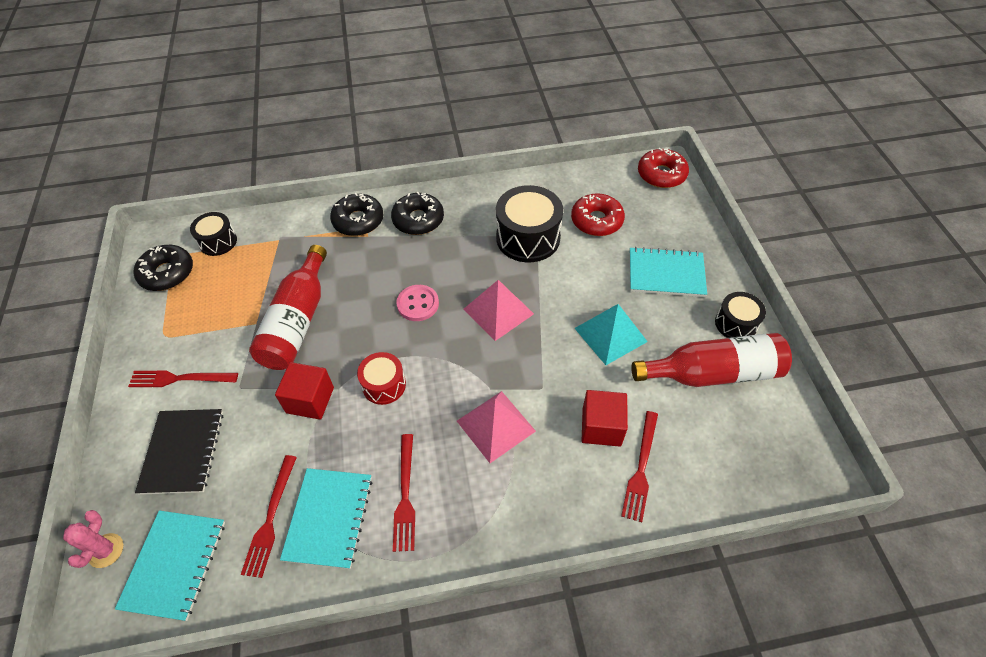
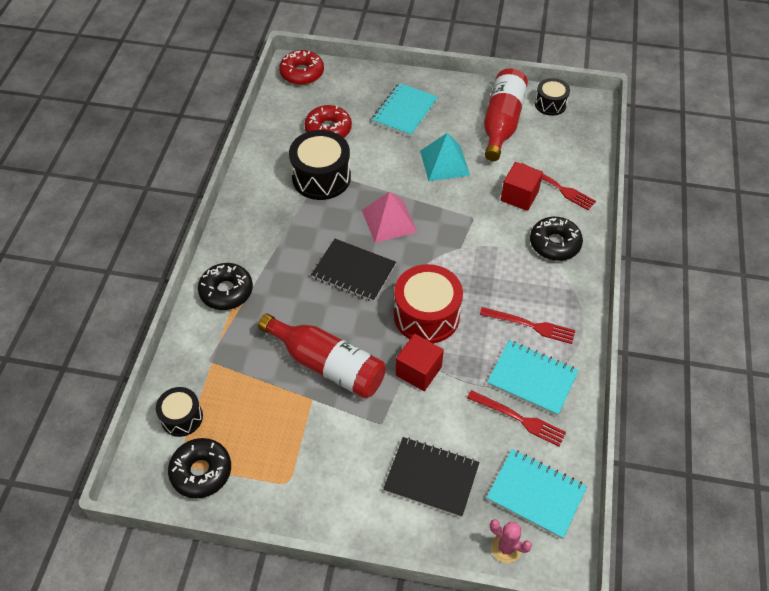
camera: 70 degrees left, 0 degrees up
(180, 378) = (348, 472): red fork -> none
(384, 385) = (426, 315): red drum -> red drum, size x1.73
(418, 220) = (254, 245): black donut -> black donut (554, 244)
(418, 304) = (353, 271): pink button -> black notebook
(496, 426) = (494, 255): pink pyramid -> none
(736, 324) = (467, 94): black drum -> black drum (550, 104)

